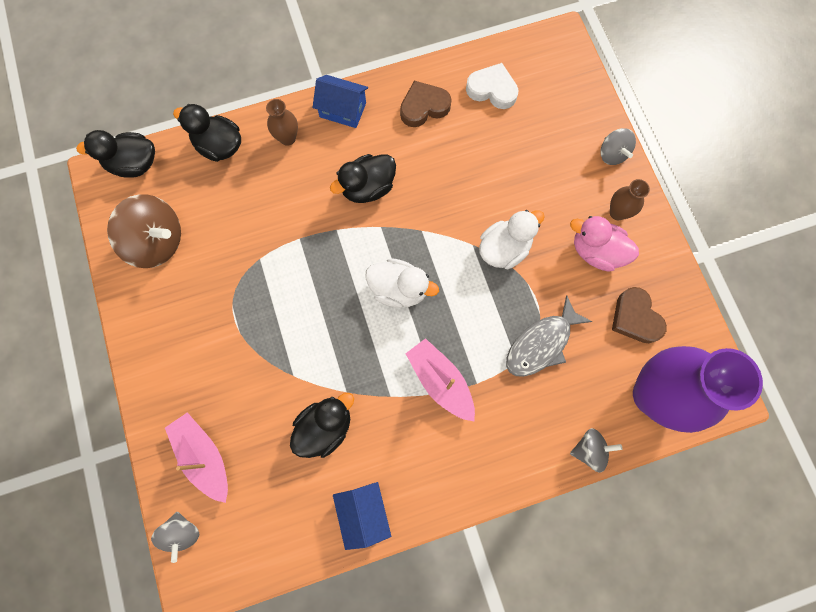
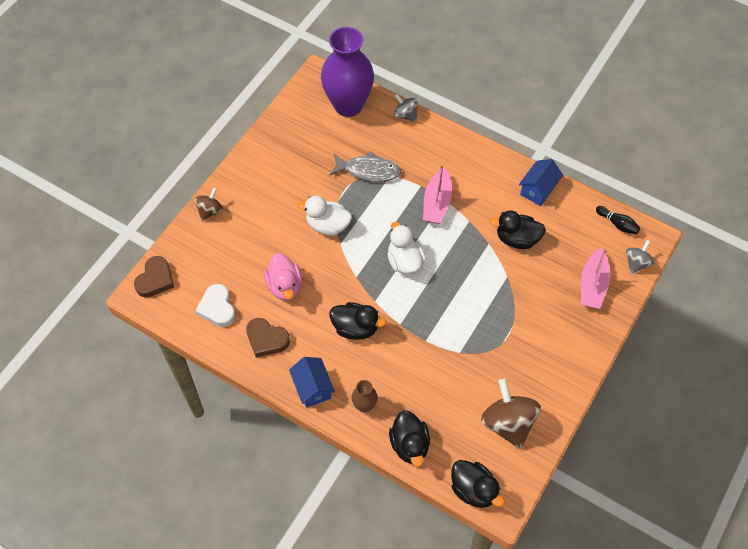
camera: 130 degrees left, 15 degrees down
(243, 562) = (617, 224): none -> black bowling pin
(596, 251) = (286, 179): pink duck -> pink duck (285, 286)
(612, 154) = (210, 211): grey spinning top -> brown spinning top
(617, 212) = (250, 184): brown vase -> none
(635, 318) = (311, 138): brown heart -> brown heart (155, 279)

